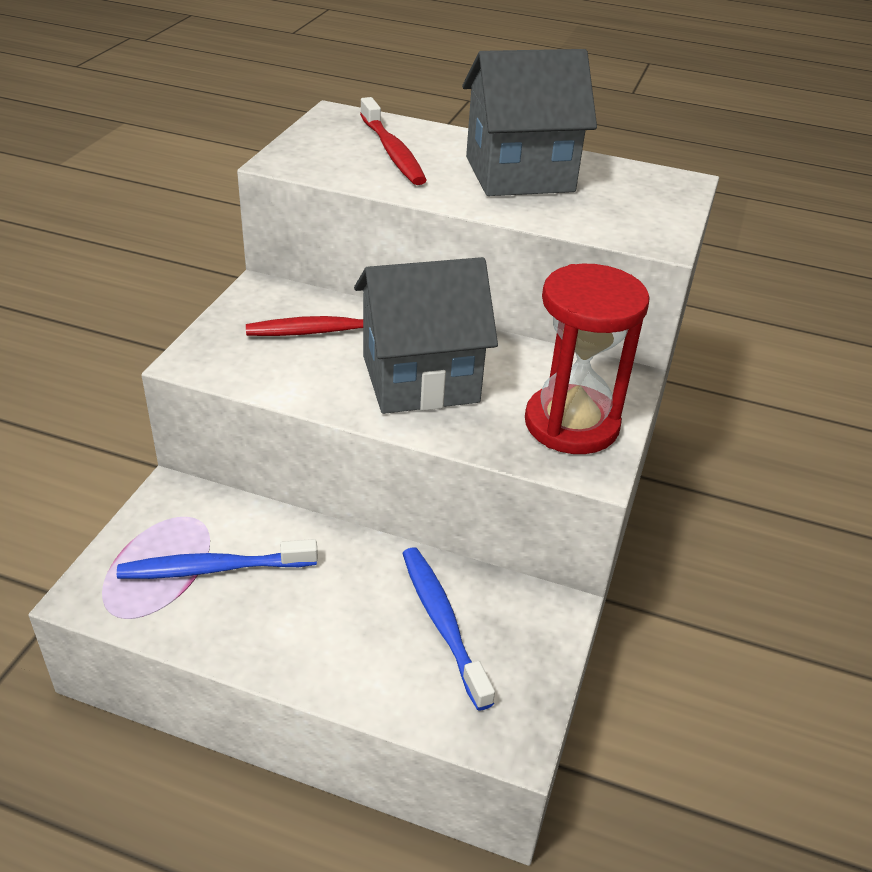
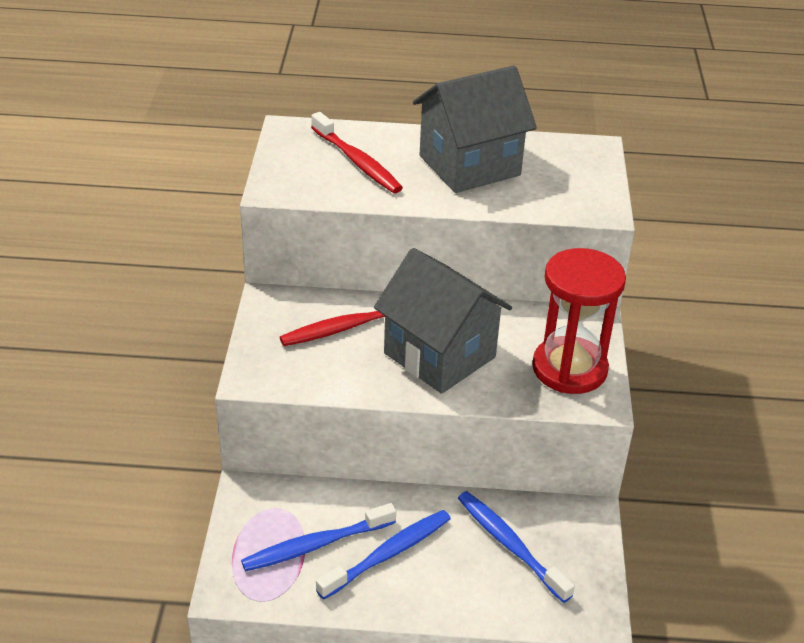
camera: 15 degrees left, 0 degrees up
(291, 598) = (388, 554): none -> blue toothbrush
(420, 379) = (439, 355): grey house -> grey house turned 75 degrees clockwise

